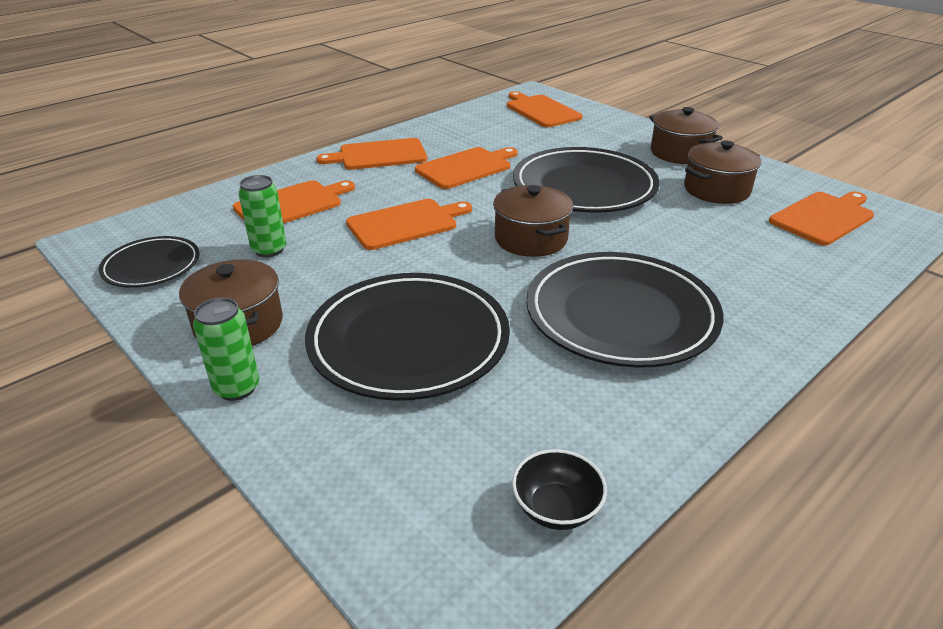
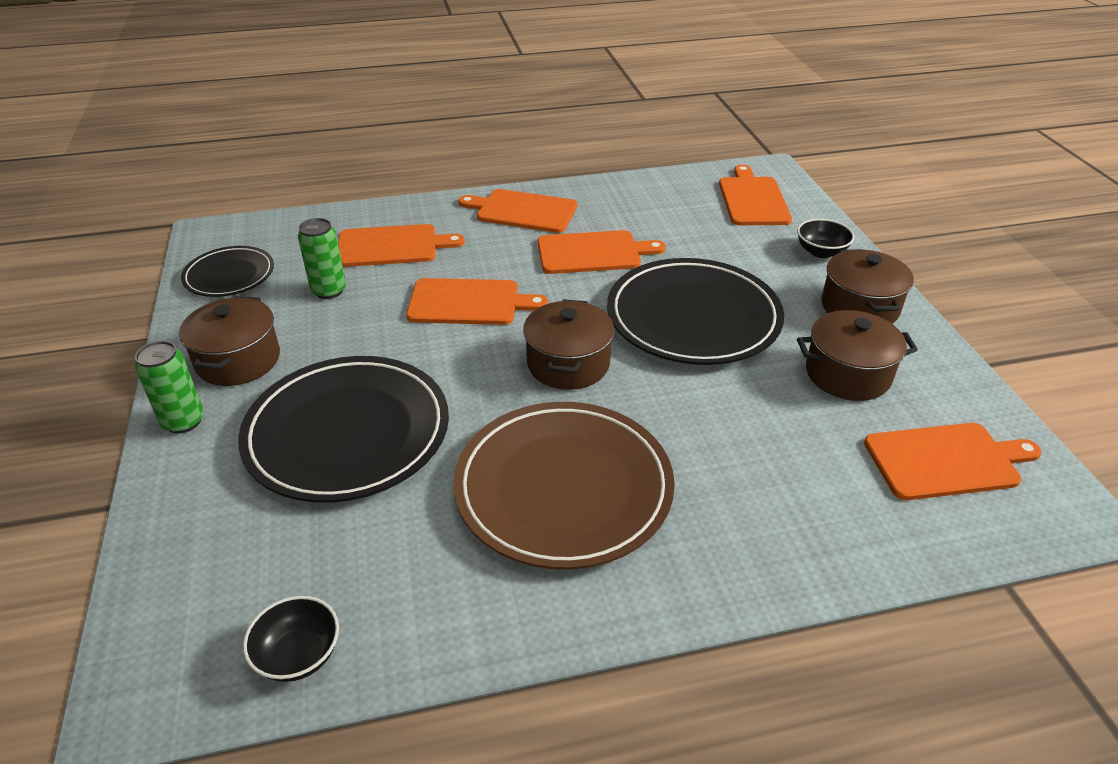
camera: 30 degrees right, 5 degrees up
(620, 129) = (821, 252): none -> black bowl
(621, 315) = (563, 488): black plate -> brown plate

